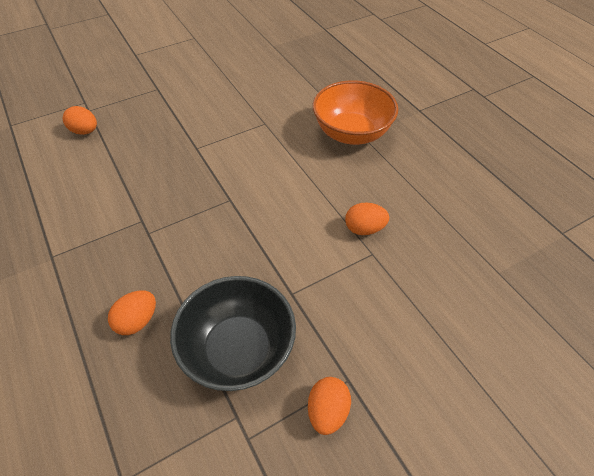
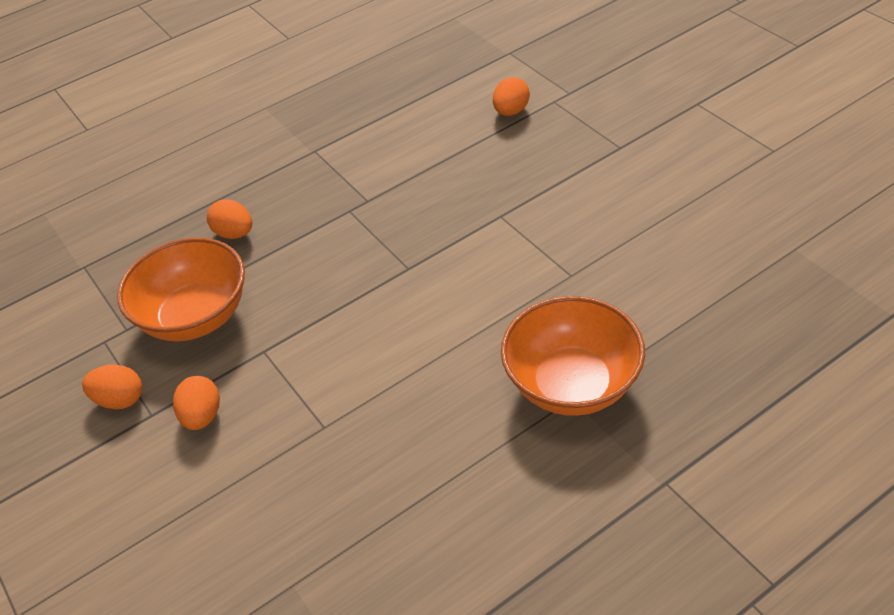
camera: 90 degrees right, 5 degrees down
(238, 350) = (195, 317): black bowl -> orange bowl
(364, 229) = (366, 415): orange egg -> orange egg (202, 416)

